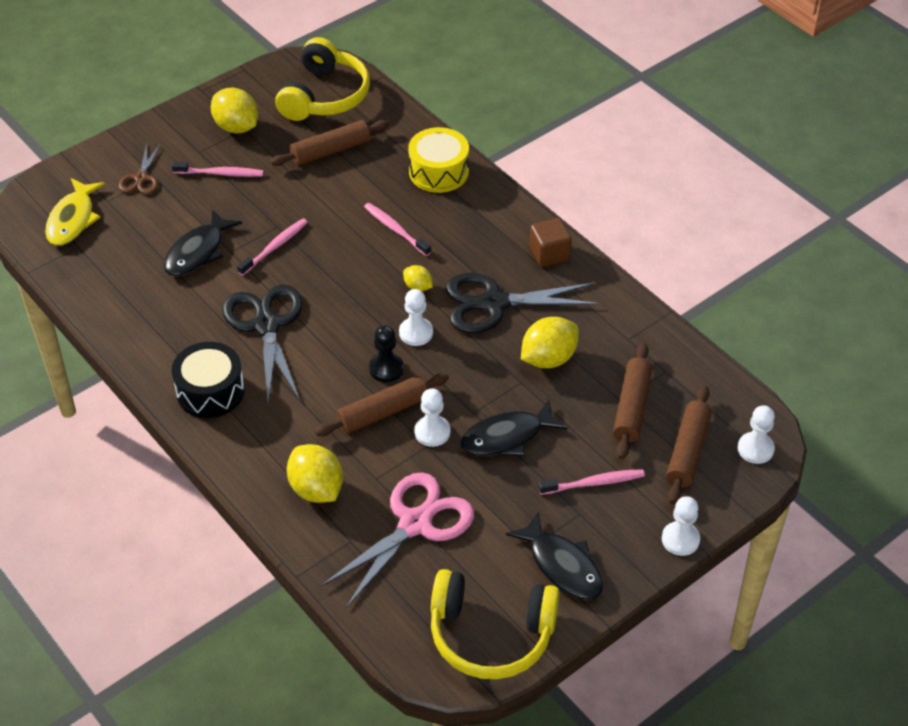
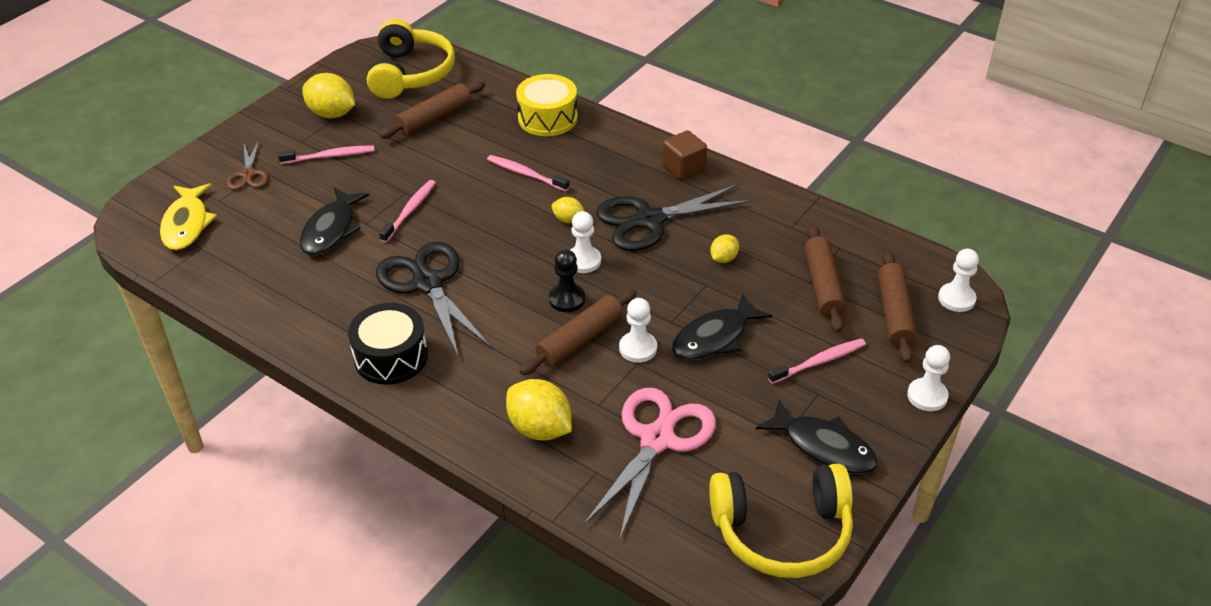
camera: 15 degrees left, 5 degrees down
(548, 358) = (723, 258): yellow lemon -> yellow lemon, size x0.54

